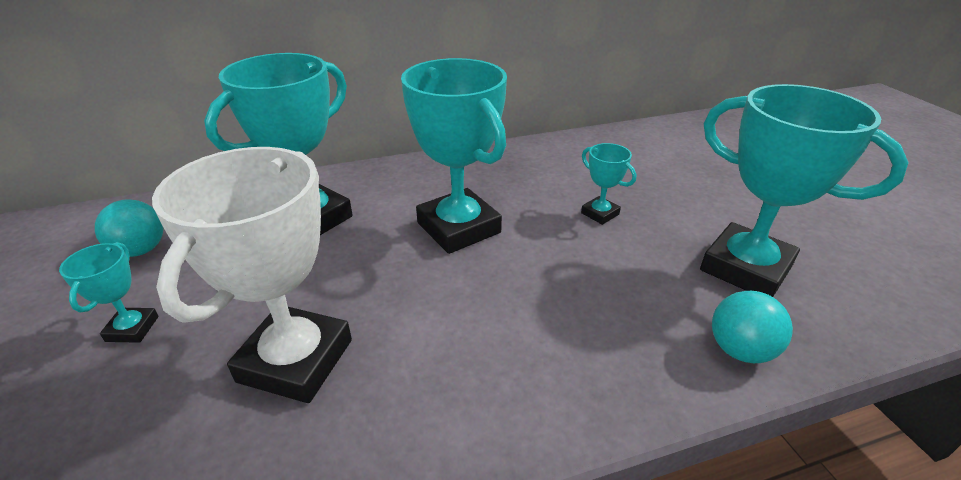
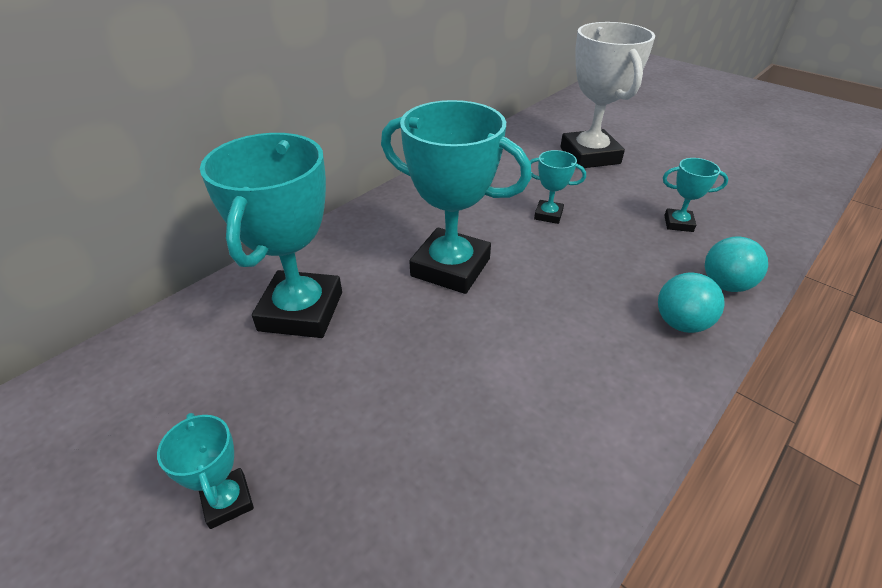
camera: 30 degrees left, 5 degrees up
(141, 250) = (137, 419): turquoise ball -> turquoise ball (680, 323)
(295, 360) = (431, 445): white trophy -> white trophy (589, 155)
(745, 268) = (678, 223): turquoise trophy -> turquoise trophy, size x0.46

